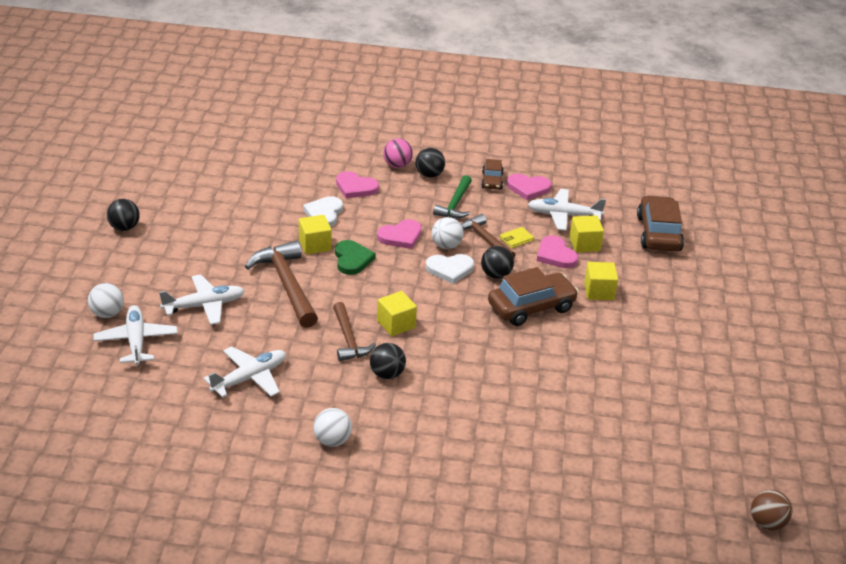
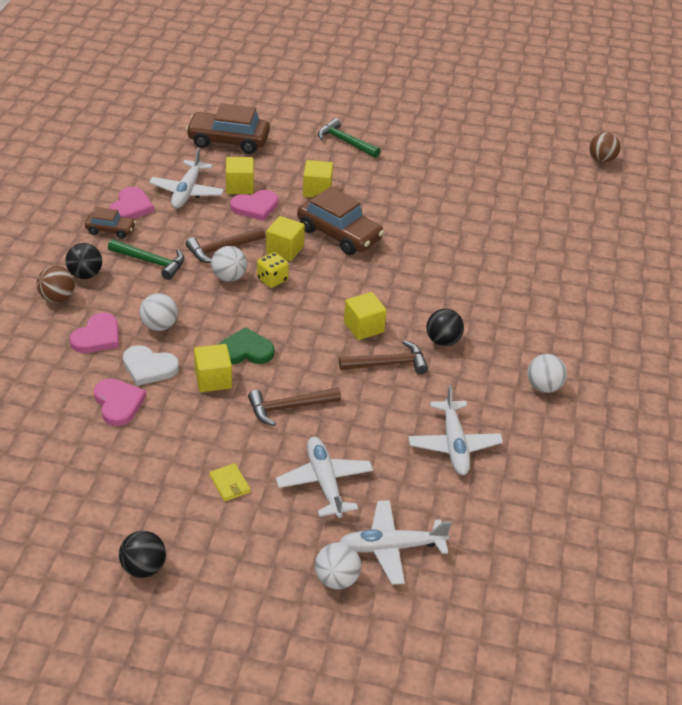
camera: 85 degrees left, 5 degrees up
(250, 378) = (454, 445): white plane -> white plane turned 150 degrees counterclockwise
(286, 285) = (289, 407): brown hammer -> brown hammer, size x0.63
(374, 215) = (159, 326): none -> white ball
(397, 165) = (57, 298): pink ball -> brown ball
(401, 236) = (206, 309): pink heart -> pink heart (118, 403)
(450, 269) = (272, 279): white heart -> yellow dice
(496, 275) = (285, 250): black ball -> yellow cube
(516, 239) = (224, 228): yellow wallet -> yellow wallet (230, 484)
(531, 307) = (339, 234): brown car -> brown car turned 150 degrees clockwise
(696, 308) = (345, 142): none -> green hammer

